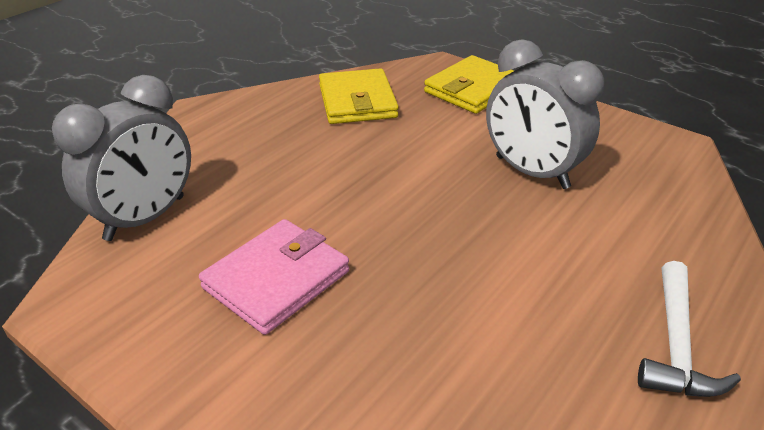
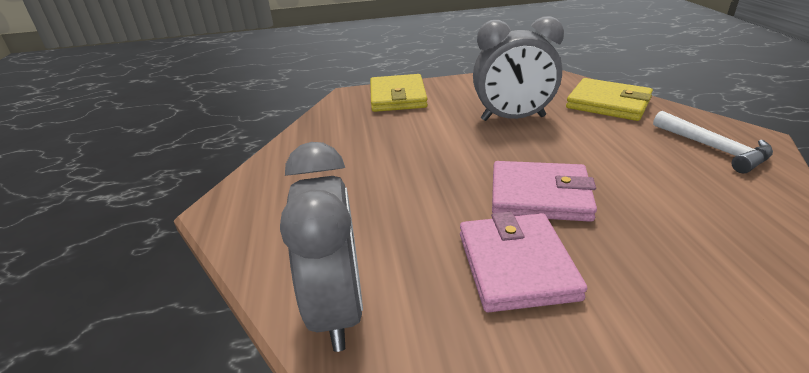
camera: 45 degrees left, 5 degrees down
(357, 101) = (340, 138): yellow wallet -> yellow wallet (608, 103)
(399, 250) = (540, 195): none -> pink wallet

